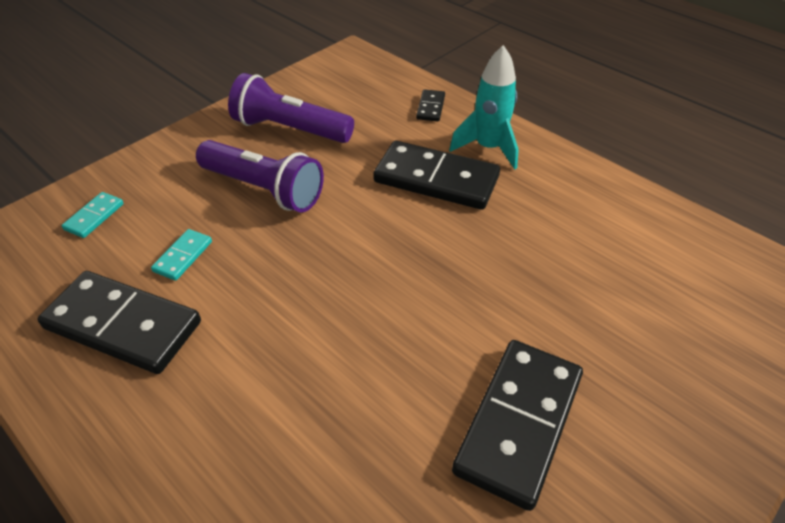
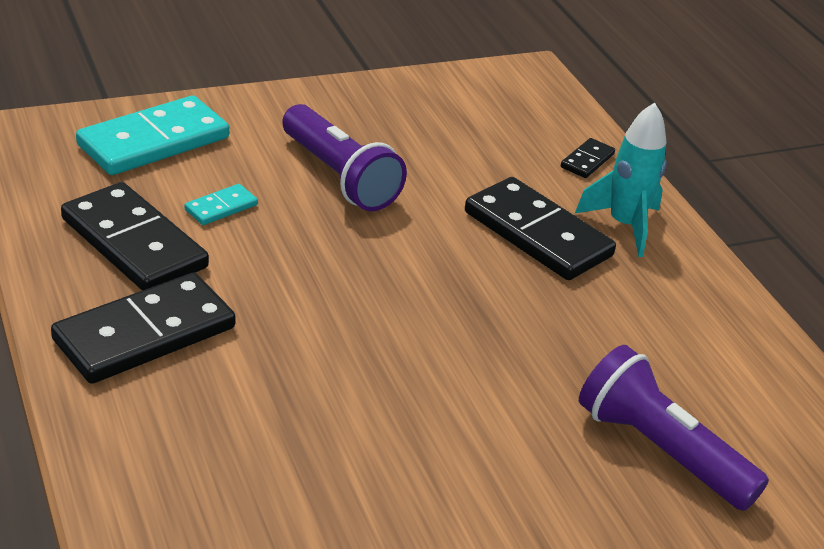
camera: 20 degrees right, 10 degrees down
(94, 217) = (153, 141): turquoise domino -> turquoise domino, size x2.18
(289, 129) = (405, 128): purple flashlight -> purple flashlight (660, 451)
(518, 422) = (461, 464): black domino -> black domino (144, 333)

